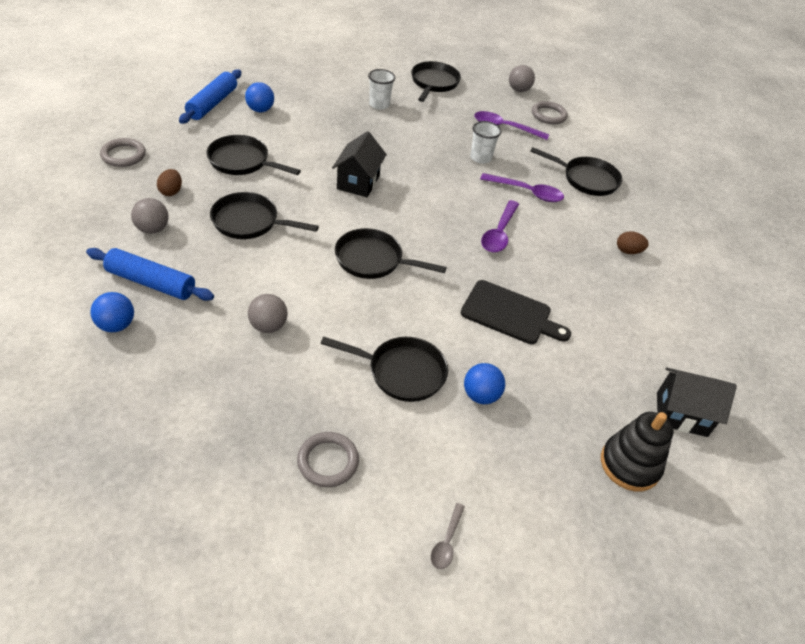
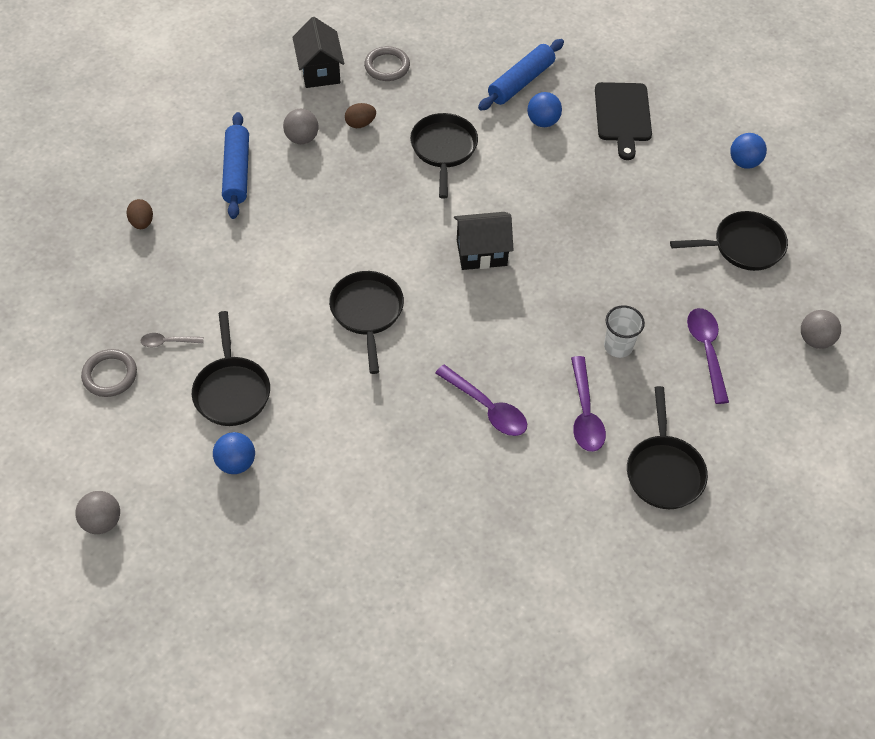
camera: 70 degrees right, 10 degrees up
(116, 325) = (178, 176): blue ball -> blue ball (744, 162)
(212, 103) = (521, 82): blue rolling pin -> blue rolling pin turned 45 degrees counterclockwise
(249, 222) = (357, 197): black pan -> none
(268, 326) = (233, 272): grey ball -> grey ball (102, 521)
(379, 104) = (645, 213): white cup -> none
(446, 542) = (68, 486): grey spoon -> grey spoon (168, 342)
(499, 233) = (487, 407): purple spoon -> purple spoon turned 135 degrees counterclockwise
(510, 314) = (361, 455): black cutting board -> black cutting board (622, 115)
(548, 115) = (781, 390): grey ring -> none
(628, 251) = (546, 549): brown egg -> brown egg (142, 222)
(630, 464) = (213, 614): black stacking toy -> none
(681, 414) = (304, 654): black house -> black house (320, 71)

